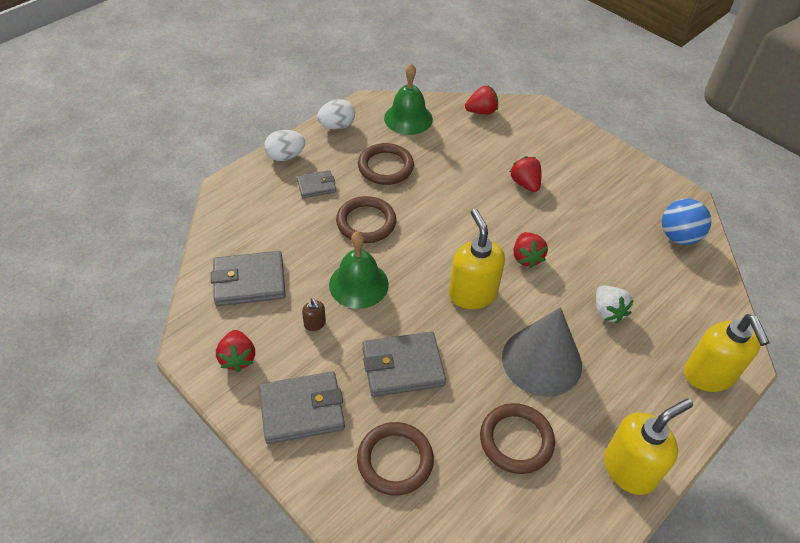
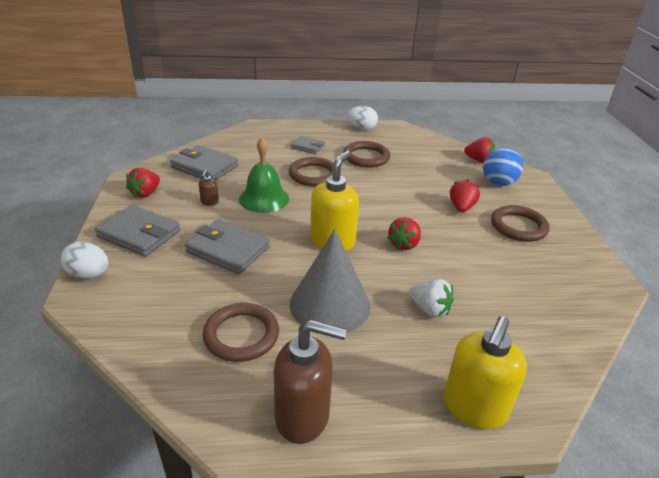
camera: 40 degrees right, 15 degrees down
(285, 156) = (309, 128): white egg -> white egg (89, 274)
(395, 460) = (148, 291): brown ring -> brown ring (518, 226)
(408, 118) = (416, 143): green bell -> none
(608, 312) = (430, 309): white strawberry -> white strawberry turned 75 degrees counterclockwise
(629, 469) = (303, 416): yellow soap dispenser -> brown soap dispenser
(678, 236) = (569, 301): blue ball -> blue ball (498, 183)

